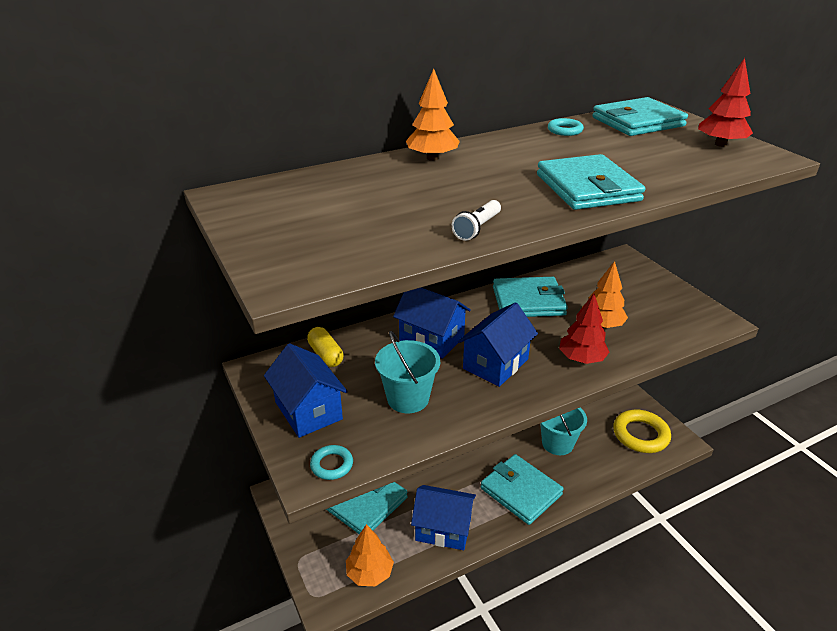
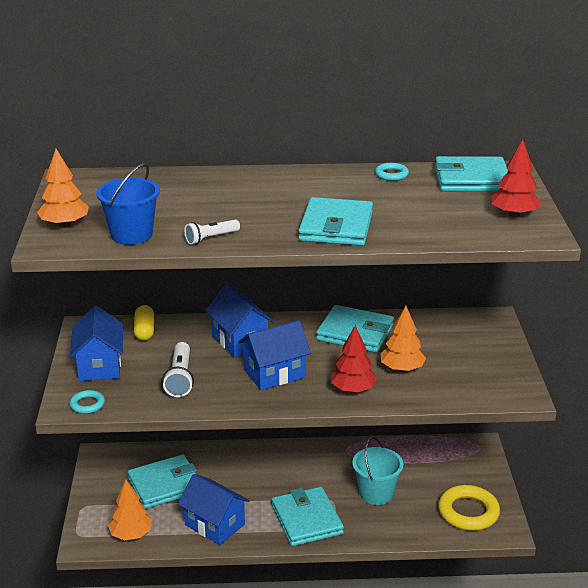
camera: 25 degrees right, 5 degrees down
(380, 245) = (131, 235): none -> blue bucket
(408, 398) = (180, 378): turquoise bucket -> white flashlight
(432, 158) = (247, 178): orange tree -> orange tree (65, 225)

